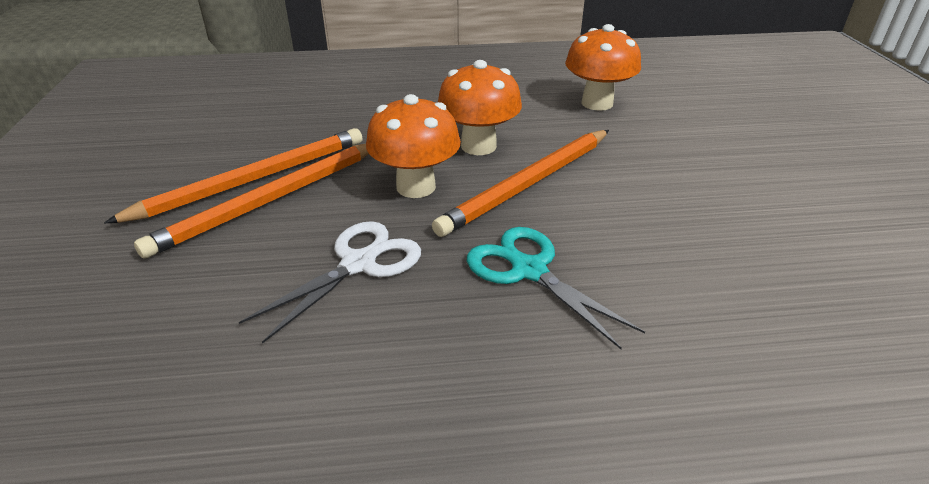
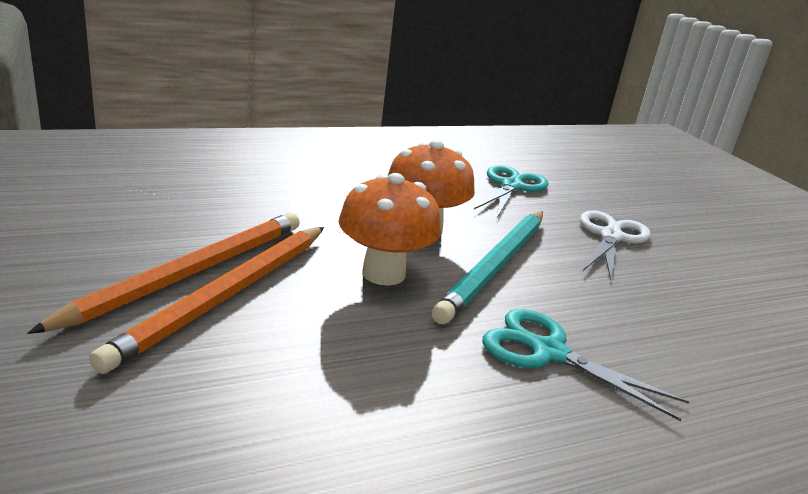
camera: 20 degrees left, 10 degrees down
(358, 264) = (371, 360): white scissors -> white scissors (611, 237)
(529, 184) = (495, 266): orange pencil -> turquoise pencil
(597, 103) = (511, 186): orange mushroom -> turquoise scissors

